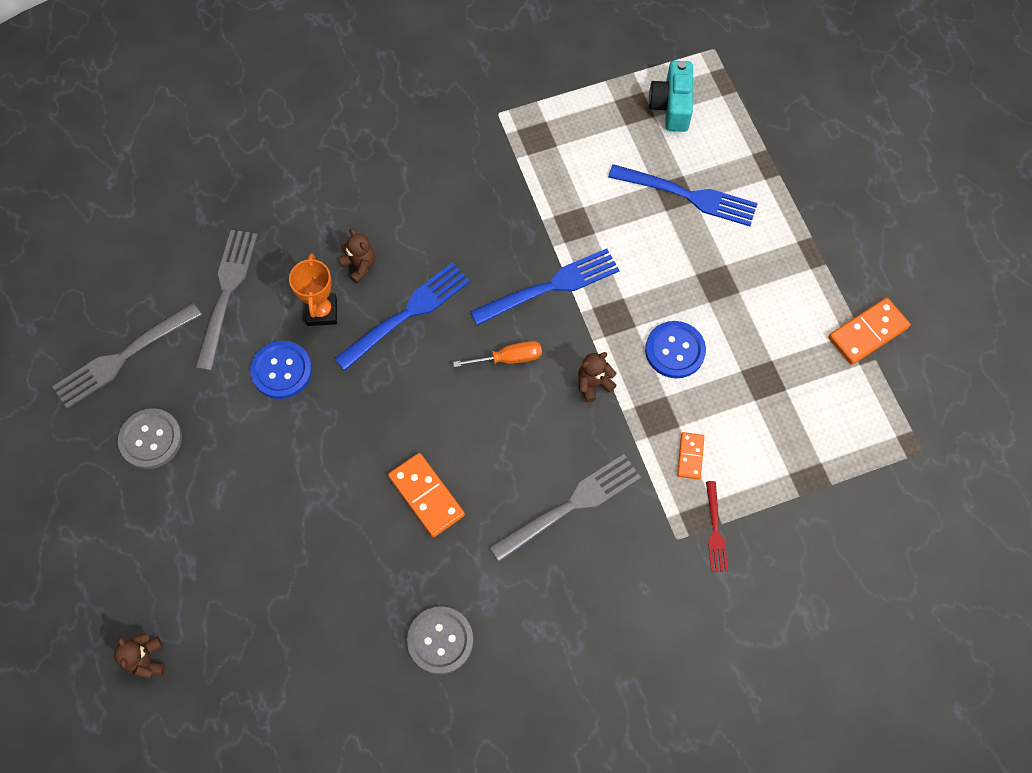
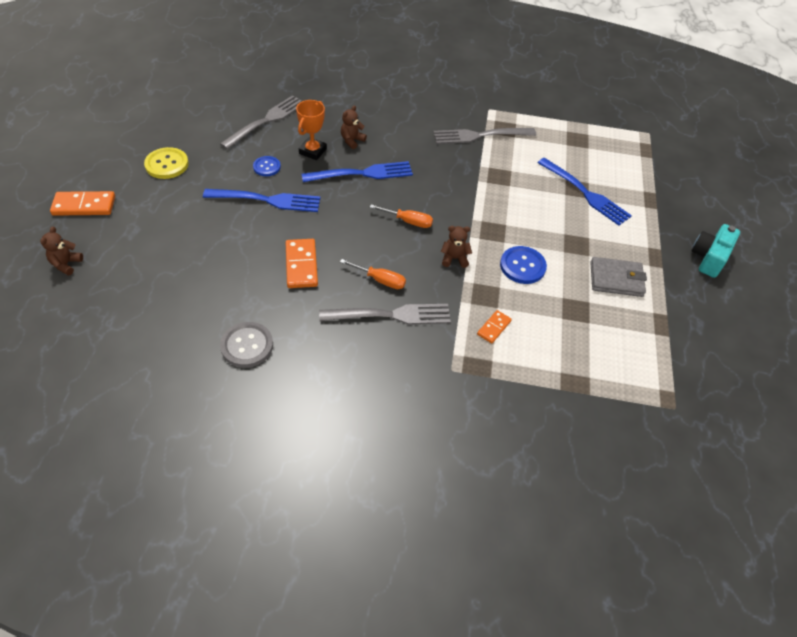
camera: 25 degrees right, 15 degrees down
(123, 357) = (186, 123): grey fork -> grey fork (480, 136)
(151, 439) = (167, 164): grey button -> yellow button
(281, 370) = (267, 167): blue button -> blue button, size x0.65
(359, 266) = (352, 140): brown teddy bear -> brown teddy bear turned 135 degrees counterclockwise
(529, 464) = (380, 280): none -> orange screwdriver
(550, 287) = (462, 199): blue fork -> blue fork (267, 200)
(671, 106) = (603, 148): turquoise camera -> turquoise camera (709, 258)
(715, 530) = (483, 378): red fork -> none
(785, 310) = (616, 279): none -> grey wallet
(868, 333) = (672, 318): orange domino -> orange domino (84, 206)

